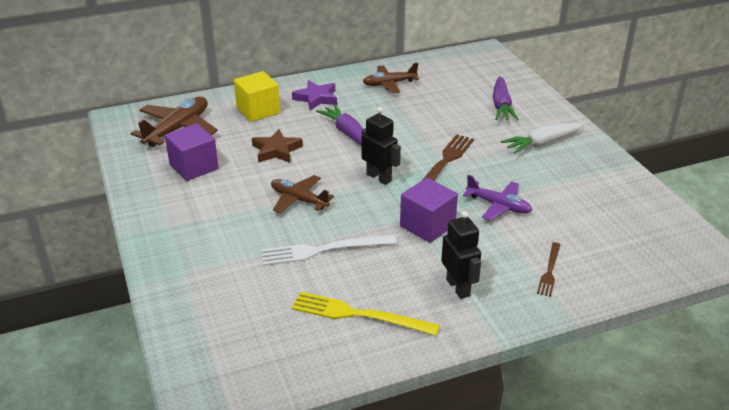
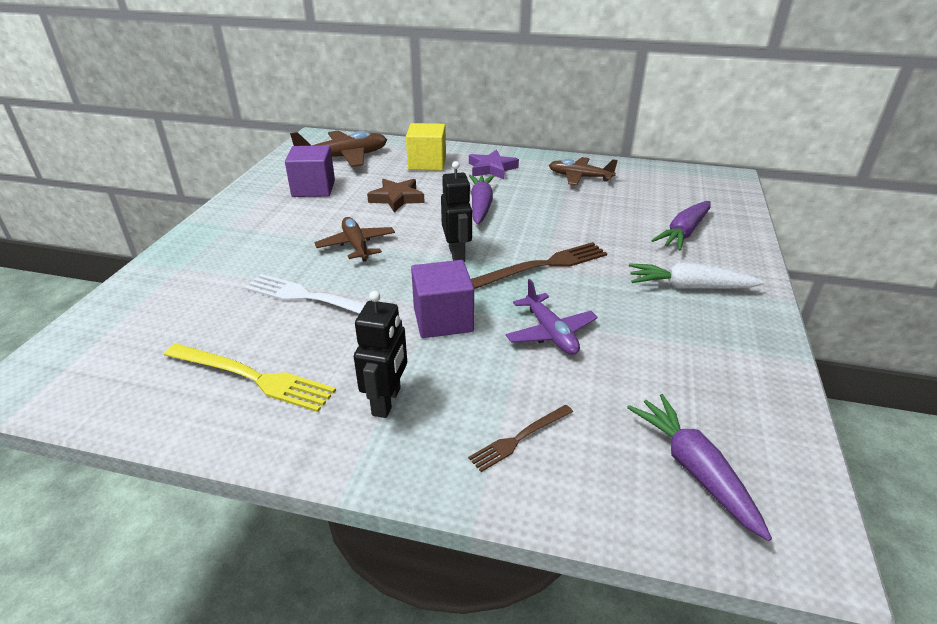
camera: 35 degrees right, 0 degrees up
(359, 315) = (252, 377): yellow fork -> yellow fork turned 150 degrees clockwise
(641, 245) = (694, 469): none -> purple carrot

